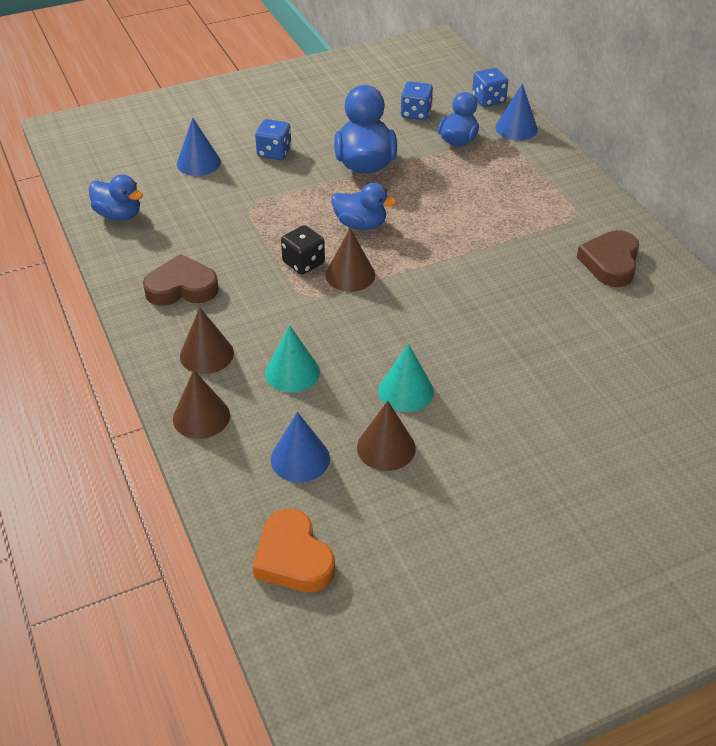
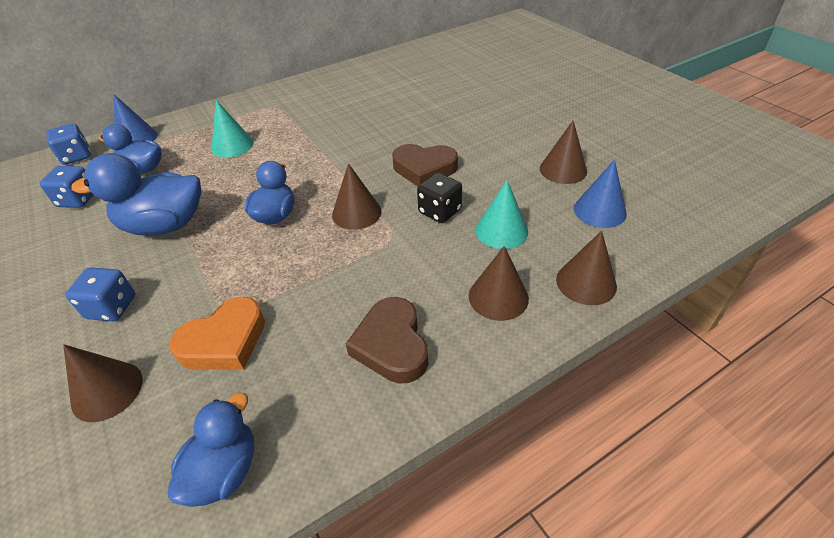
camera: 95 degrees left, 0 degrees up
(198, 163) = (107, 391): blue cone -> brown cone
(293, 558) = (697, 200): orange heart -> orange heart (224, 341)
(303, 263) = (339, 247): black dice -> black dice (440, 211)
(406, 391) = (499, 166): turquoise cone -> turquoise cone (232, 145)
(610, 263) = (333, 92): brown heart -> brown heart (424, 169)

